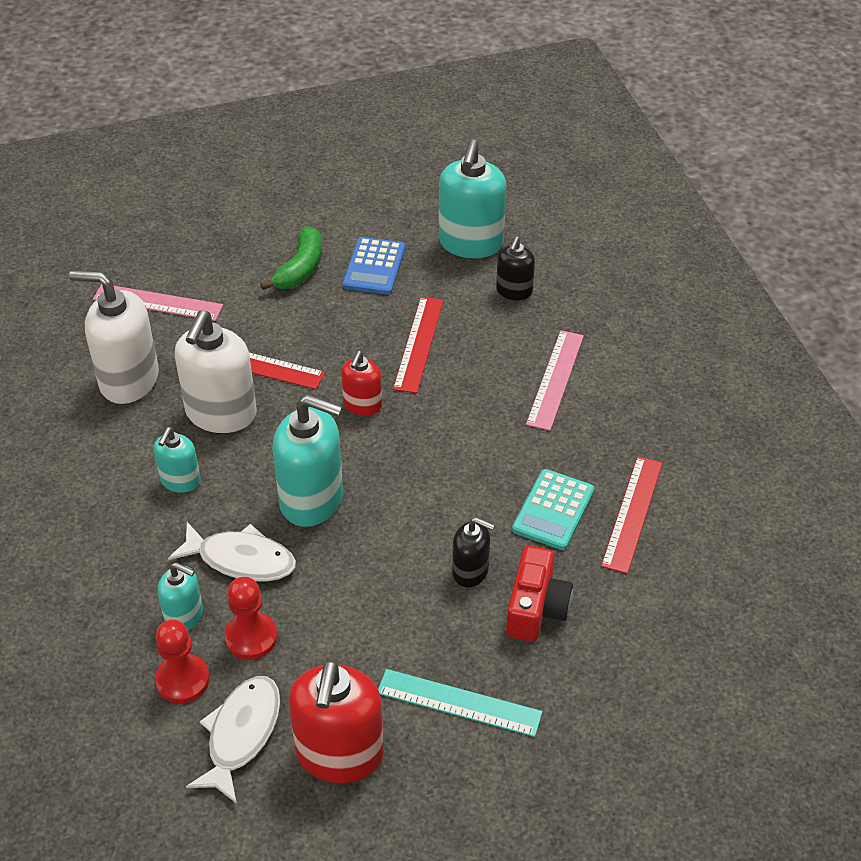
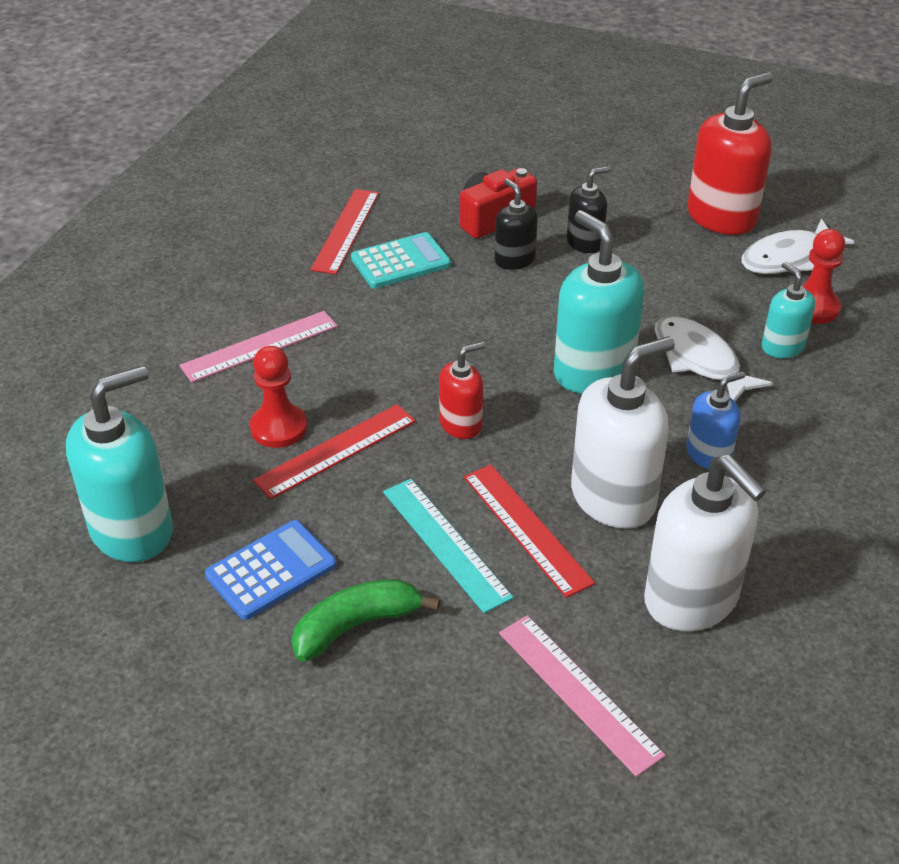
camera: 140 degrees left, 5 degrees down
(180, 481) = (708, 454): turquoise soap dispenser -> blue soap dispenser
(251, 637) = (734, 306): red pawn -> red pawn (279, 428)
(459, 702) = (609, 202): turquoise ruler -> turquoise ruler (445, 543)
(514, 291) = (172, 447): black soap dispenser -> black soap dispenser (585, 243)
(632, 513) = (345, 230): red ruler -> red ruler turned 45 degrees counterclockwise

